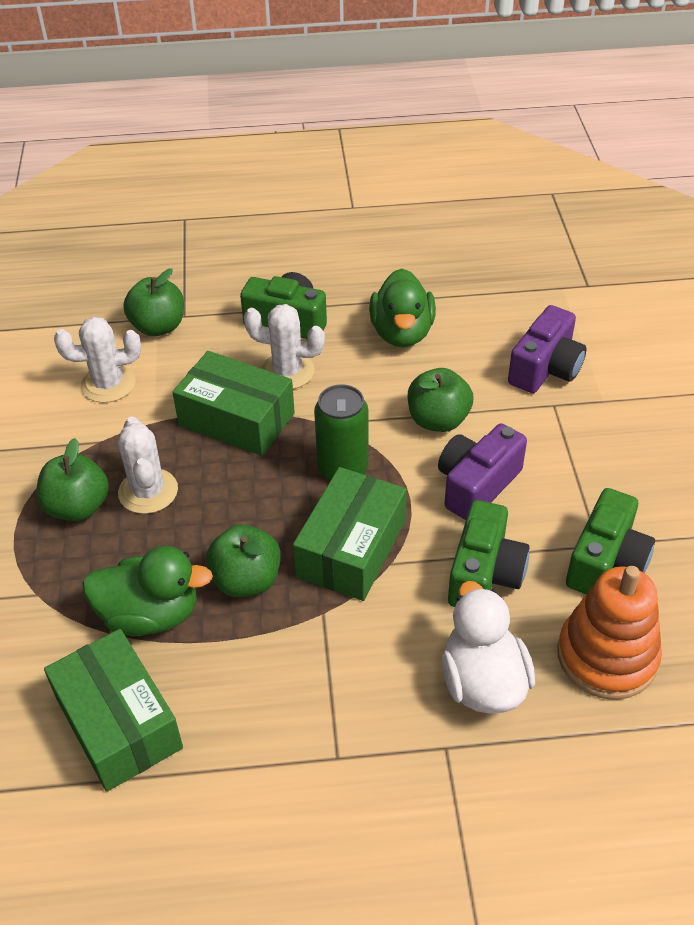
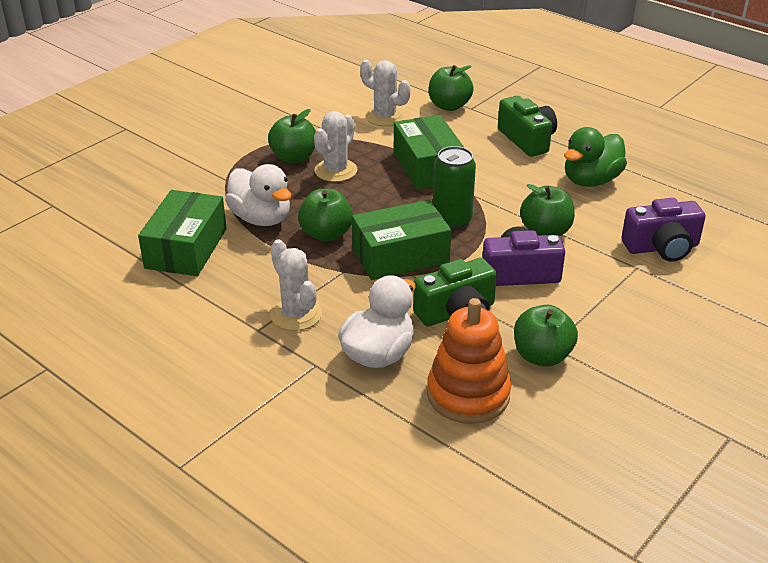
camera: 45 degrees right, 10 degrees down
(150, 615) = (261, 218): green duck -> white duck
(287, 371) = (490, 162): white cactus -> white cactus (296, 314)
(606, 562) = (542, 356): green camera -> green apple

